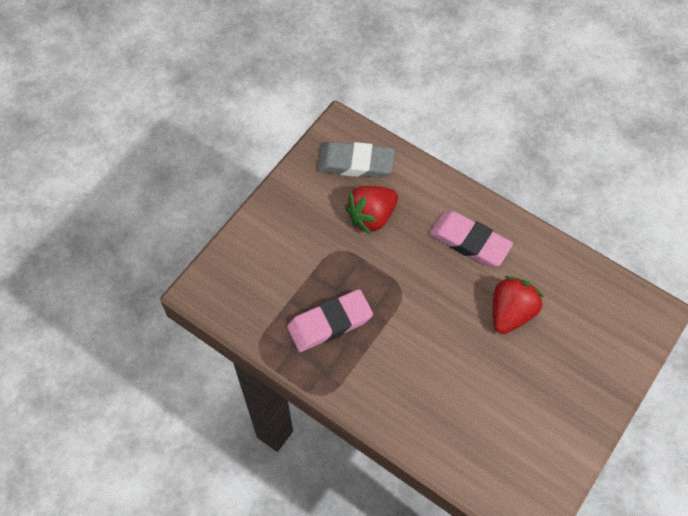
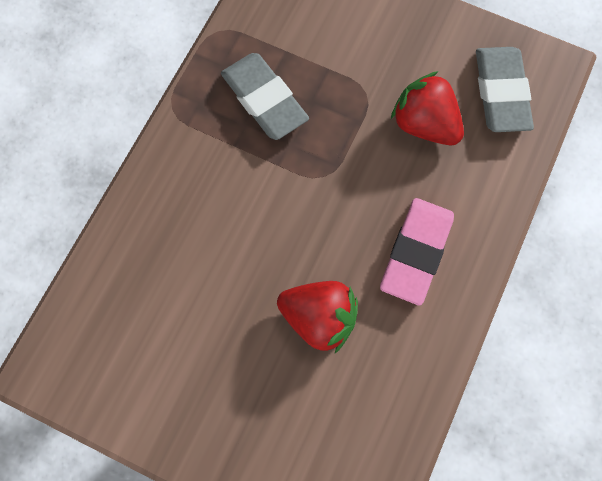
camera: 80 degrees right, 10 degrees up
(329, 323) = (264, 99): pink eraser -> grey eraser

